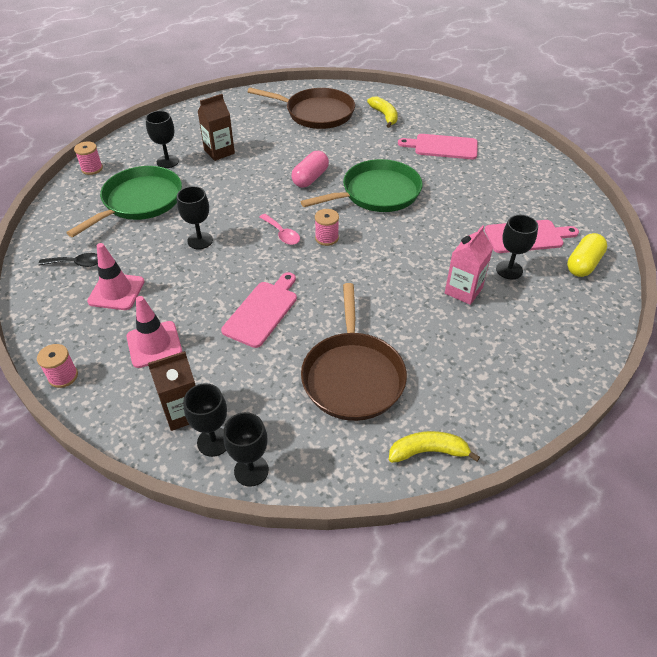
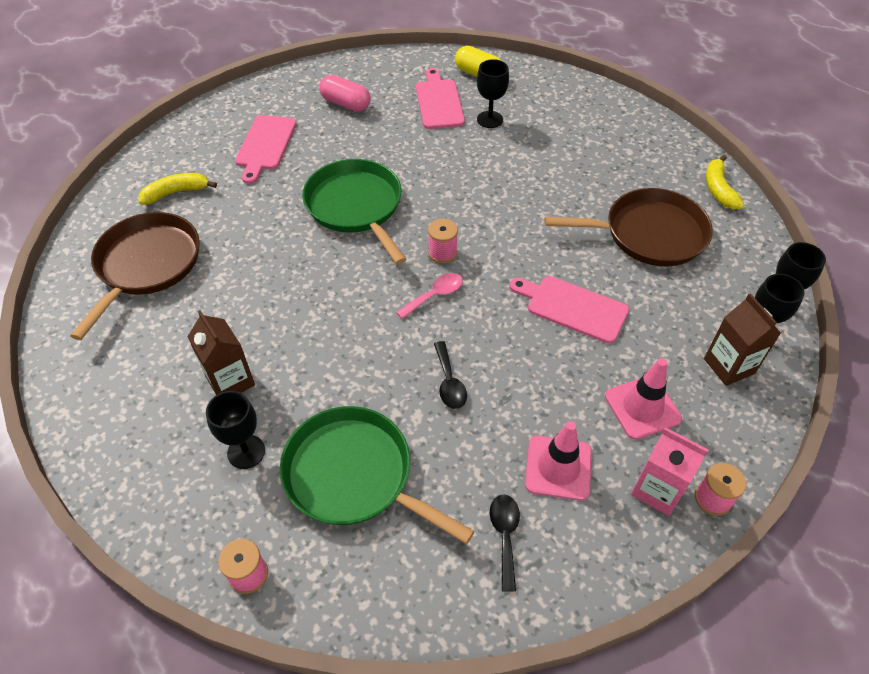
camera: 90 degrees left, 5 degrees up
(200, 240) = (449, 382): black goblet -> black spoon
(310, 178) = (316, 269): pink capsule -> pink capsule (346, 104)
(463, 290) = (522, 152): pink carton -> pink carton (657, 489)

